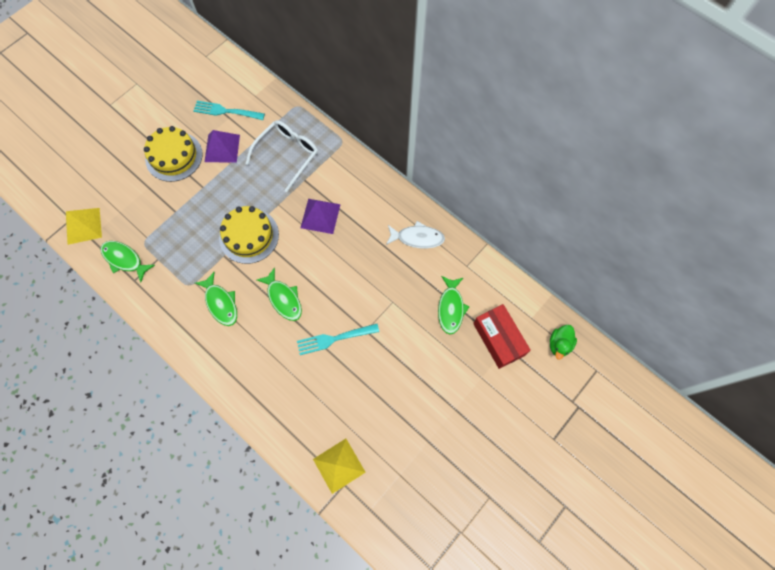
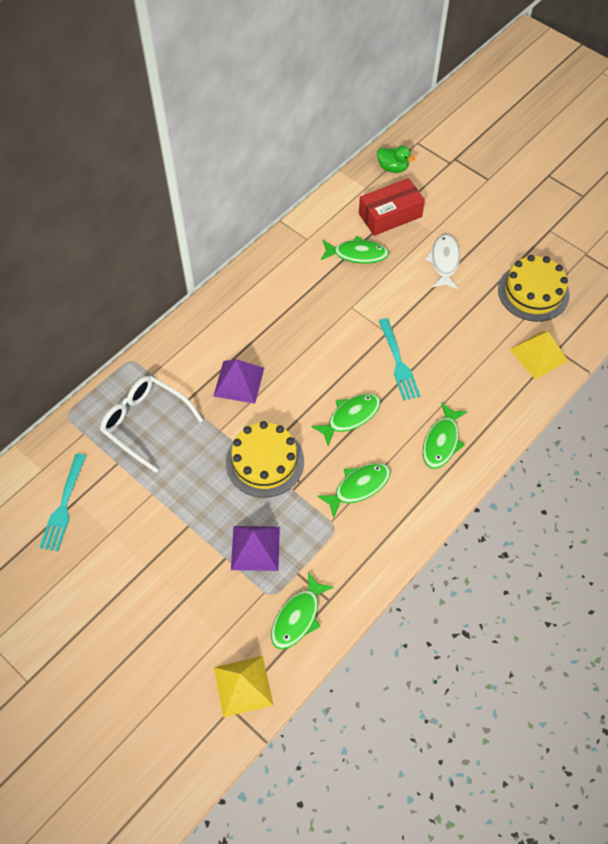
camera: 90 degrees left, 10 degrees down
(174, 156) = (134, 570): yellow cake -> yellow cake (533, 292)
(222, 148) = (126, 506): purple pyramid -> purple pyramid (255, 548)
(255, 370) = (441, 441): none -> green fish
(417, 238) = (271, 283): white fish -> white fish (444, 261)

